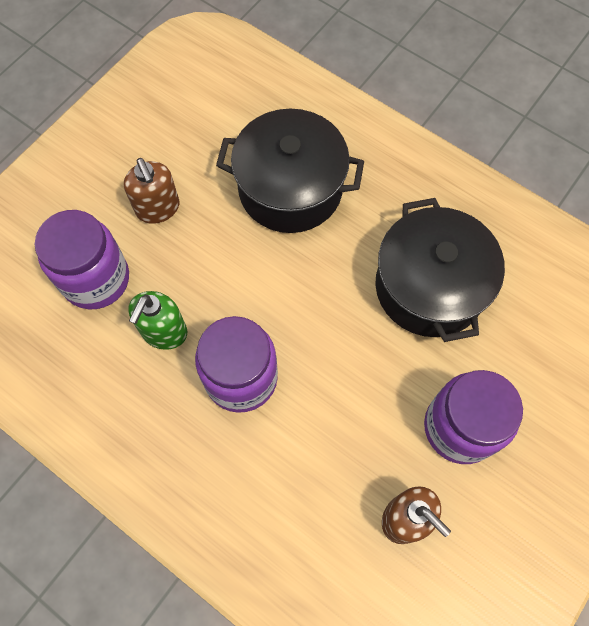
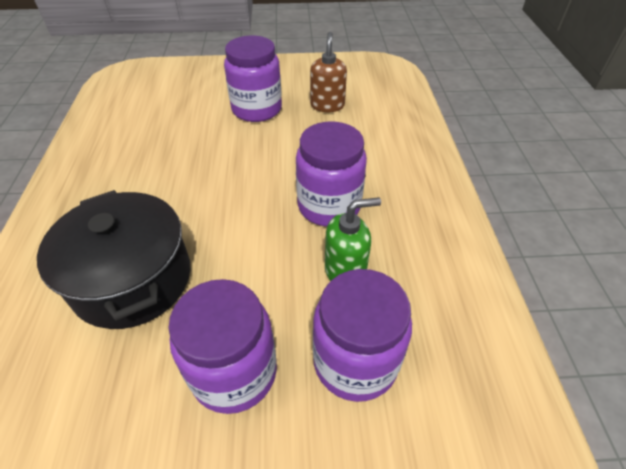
camera: 130 degrees left, 20 degrees down
(158, 208) = (234, 372): brown soap dispenser -> purple jar
(429, 287) = (170, 158): black pot -> none

